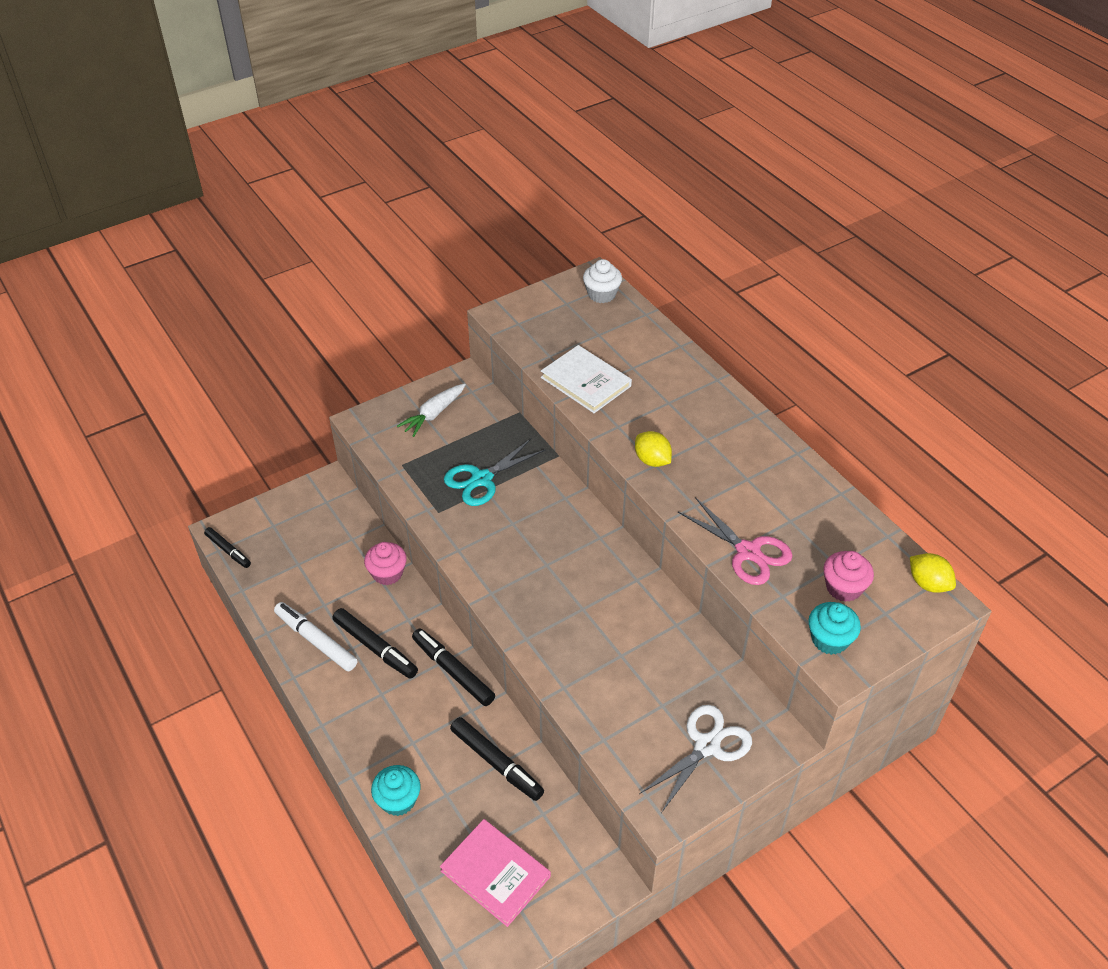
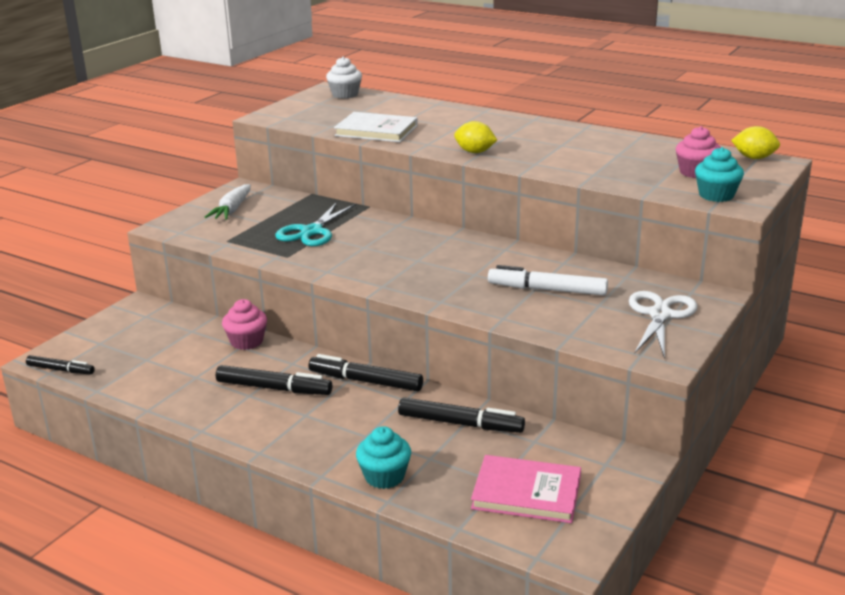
camera: 25 degrees left, 20 degrees down
(316, 641) = (206, 401): white marker -> white marker (547, 290)
(748, 552) = (603, 173): pink scissors -> none

